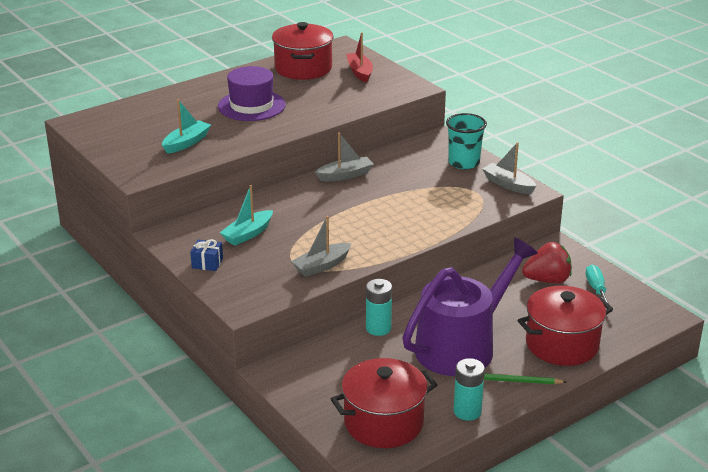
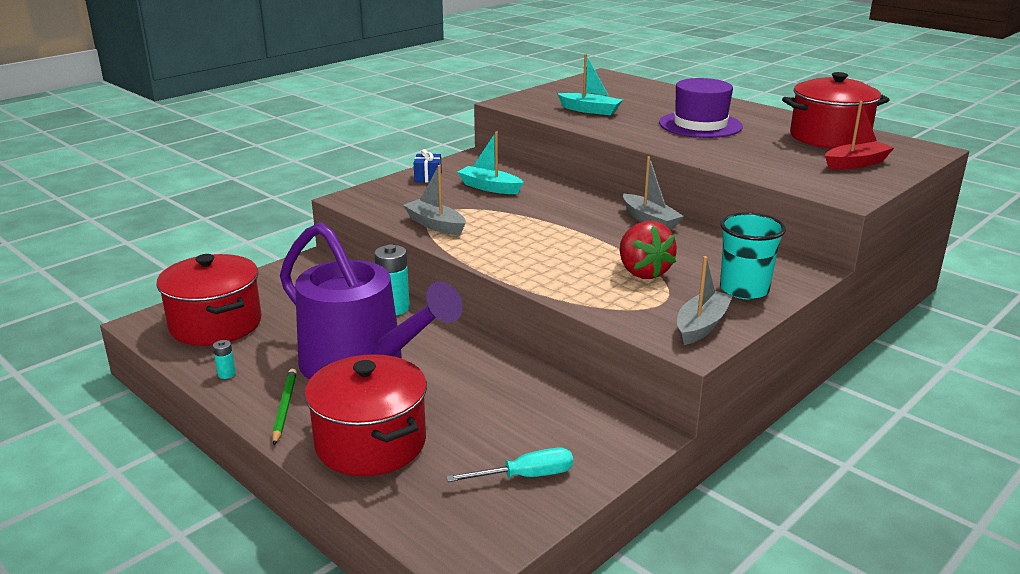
camera: 80 degrees right, 5 degrees down
(467, 411) = (226, 374): turquoise battery -> turquoise battery, size x0.49
(547, 280) = (539, 426): red strawberry -> red strawberry (643, 272)

